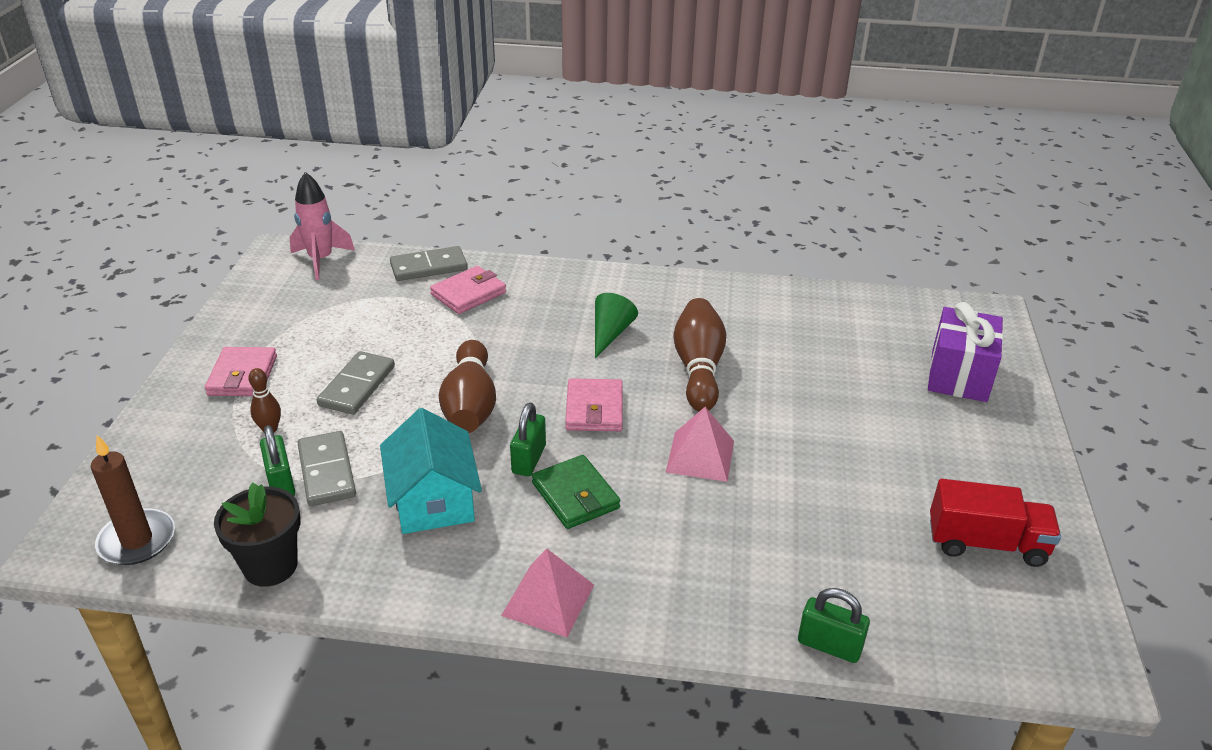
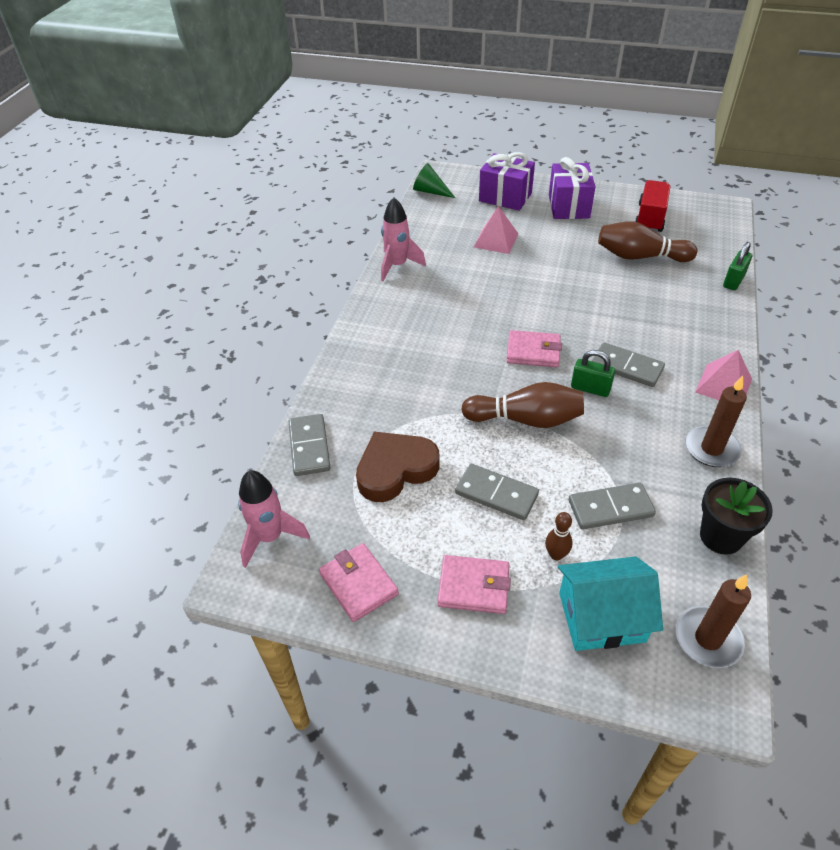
camera: 80 degrees left, 10 degrees up
(281, 483) = (626, 539): green padlock -> none
(396, 319) = (395, 470): none -> brown heart
(418, 572) = (711, 449): none -> brown candle
(433, 500) = (638, 441): turquoise house -> turquoise house (601, 617)
(468, 294) = (363, 418): pink wallet -> pink wallet (358, 584)
(575, 495) = (626, 367): green wallet -> grey domino
(610, 333) = (439, 336): green cone -> green cone (430, 191)
(698, 368) = (489, 297): brown bowling pin -> brown bowling pin (640, 256)
(700, 456) = (583, 307): pink pyramid -> pink pyramid (496, 240)
(743, 293) = (397, 266): none -> pink rocket
(969, 443) = (568, 206): none -> purple gift

